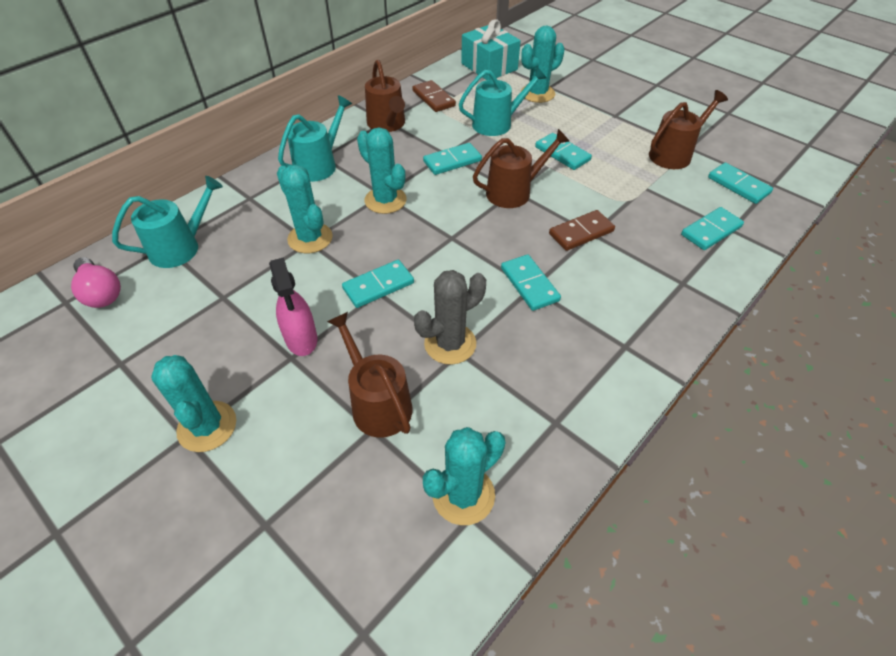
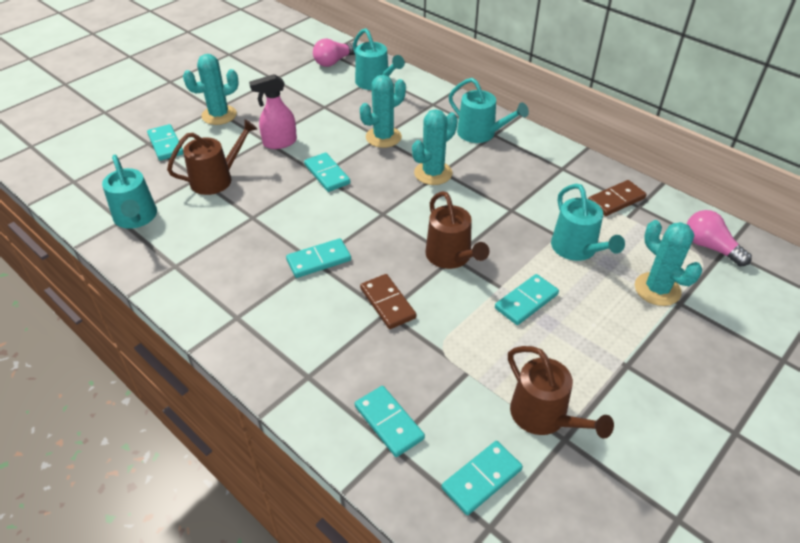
camera: 90 degrees right, 5 degrees down
(387, 124) = (555, 169): brown watering can -> none
(450, 344) = (261, 212): grey cactus -> none
(452, 161) = (498, 214): turquoise domino -> turquoise domino (165, 144)
(463, 495) = (136, 218): turquoise cactus -> turquoise watering can
(489, 66) = (710, 247): turquoise gift -> pink light bulb

